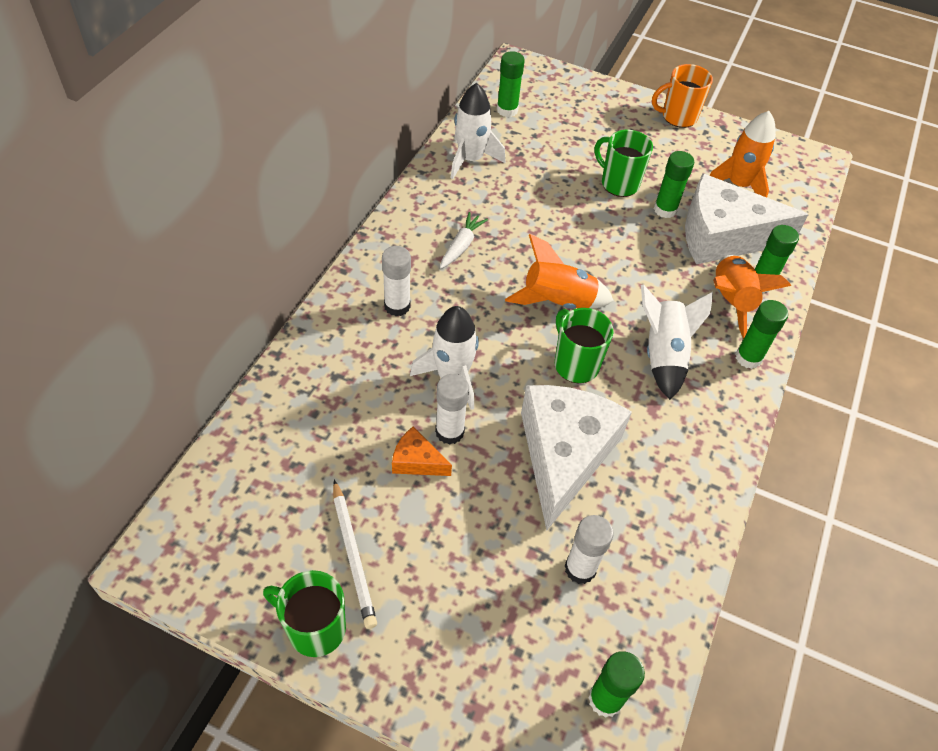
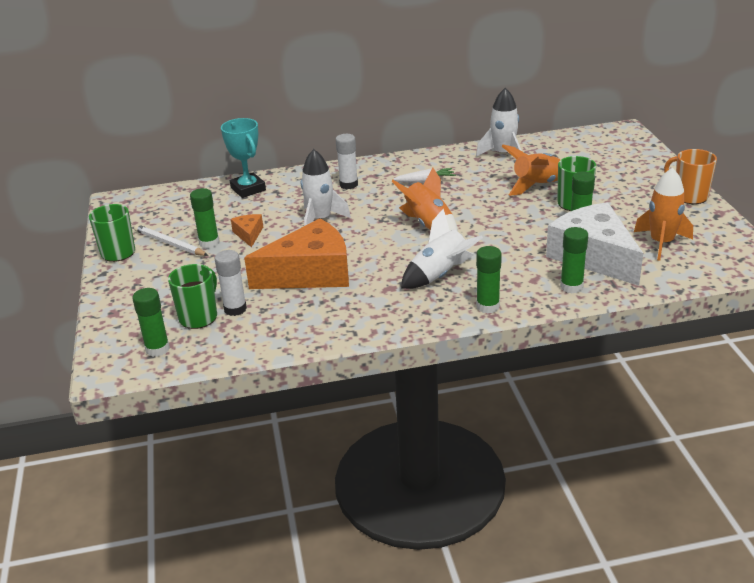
camera: 60 degrees right, 20 degrees down
(298, 398) = (248, 189): none -> turquoise trophy
(353, 555) = (169, 243): white pencil -> white pencil turned 90 degrees clockwise
(449, 432) = (280, 235): white glue stick -> none
(507, 110) = (570, 145): green glue stick -> green glue stick (209, 243)
(564, 455) = (310, 273): white cheese -> orange cheese
(575, 364) = (386, 250): green mug -> green mug (199, 317)
(730, 301) = (531, 281): orange rocket -> orange rocket (537, 185)

